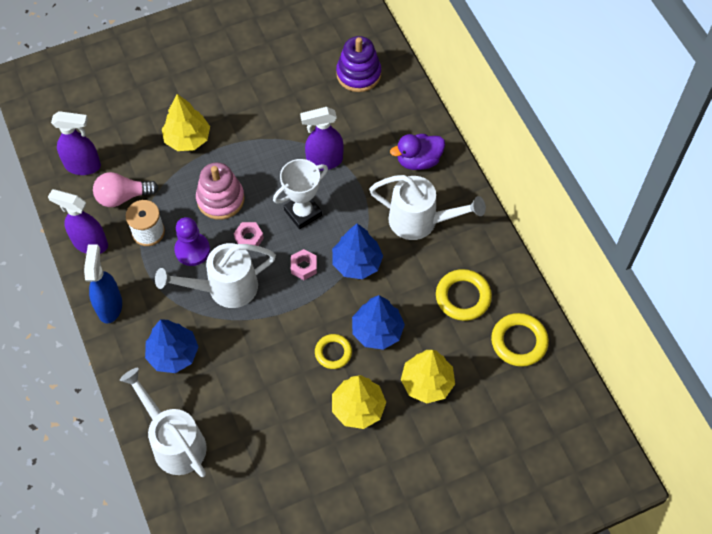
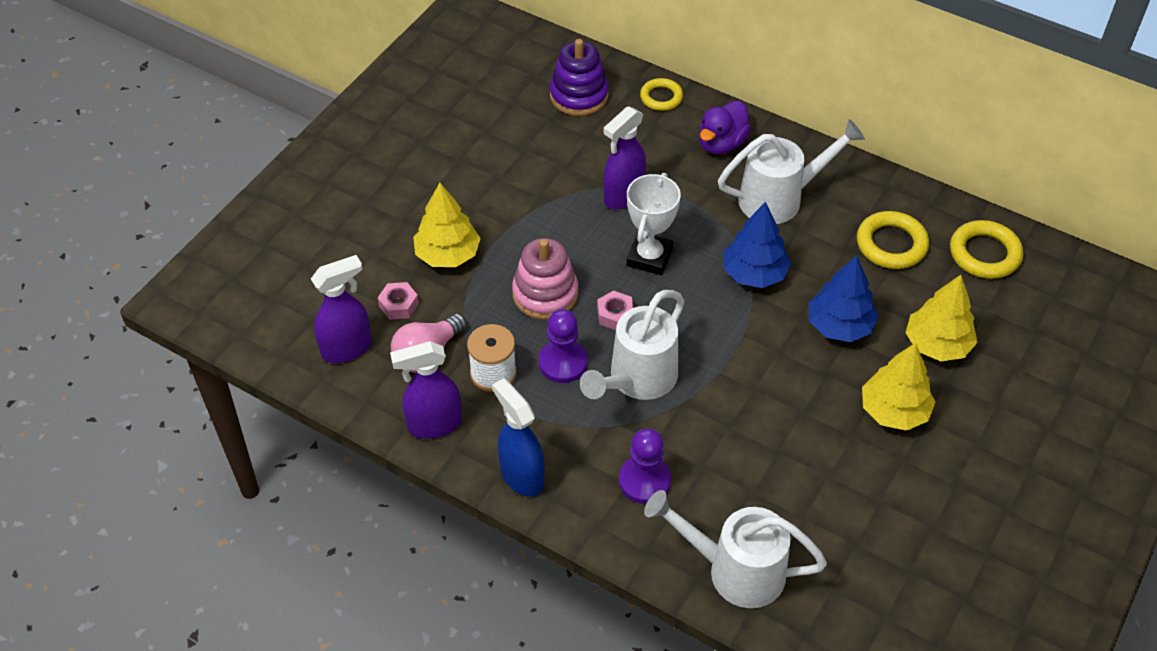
camera: 35 degrees left, 10 degrees down
(173, 354) = (644, 481): blue tree -> purple pawn
(304, 267) = (702, 309): pink nut -> pink nut (399, 305)
(333, 353) = (816, 373): yellow ring -> yellow ring (661, 97)

